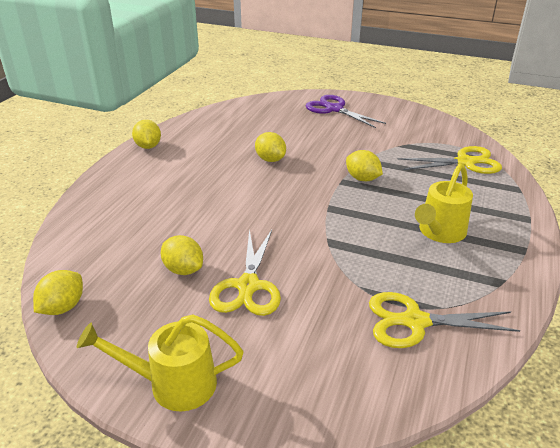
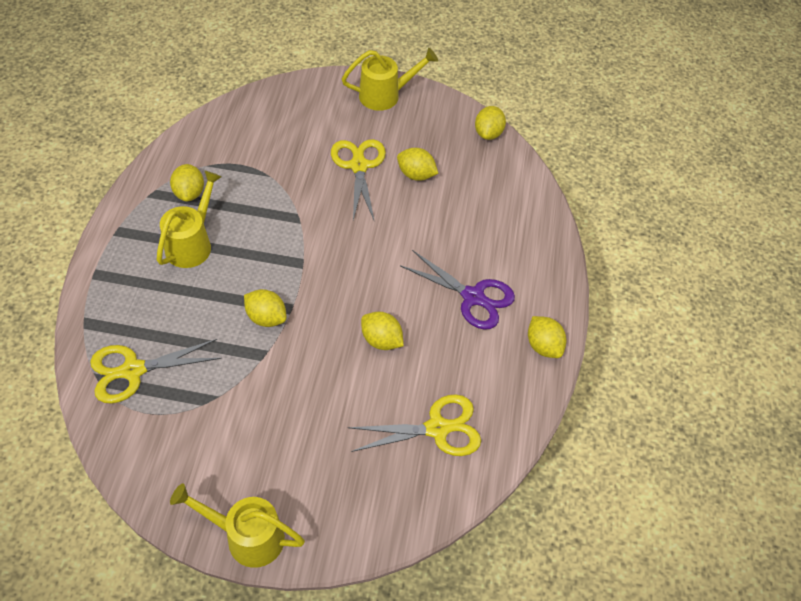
camera: 165 degrees right, 20 degrees up
(334, 109) = (311, 495): purple scissors -> purple scissors (473, 297)
(372, 102) = (247, 536): none -> yellow watering can
(414, 322) = (229, 152): yellow scissors -> yellow scissors (437, 428)
(455, 278) = (189, 193): none -> yellow lemon

